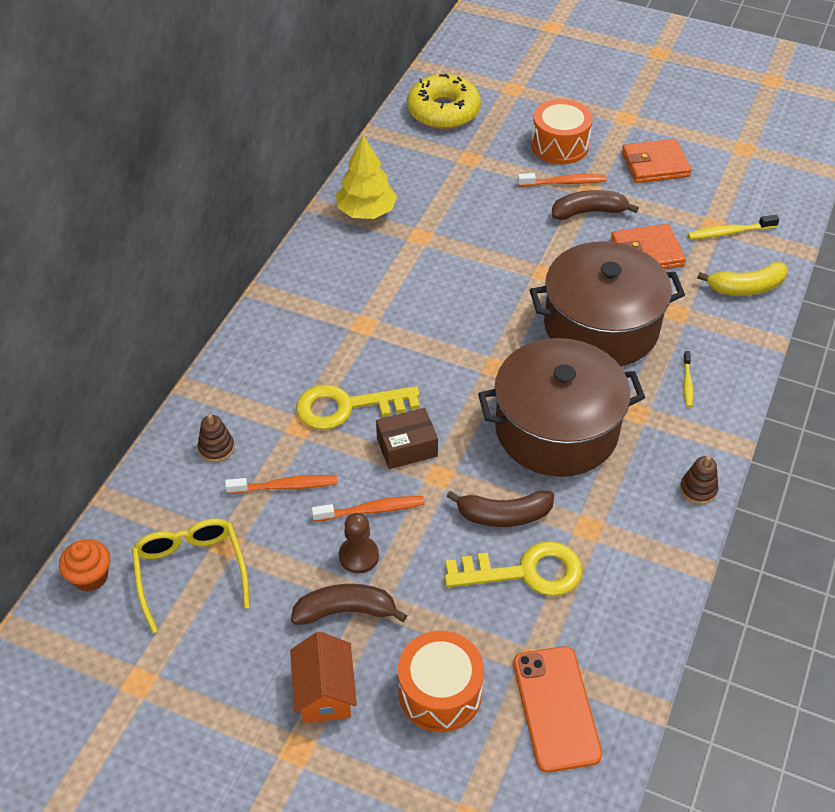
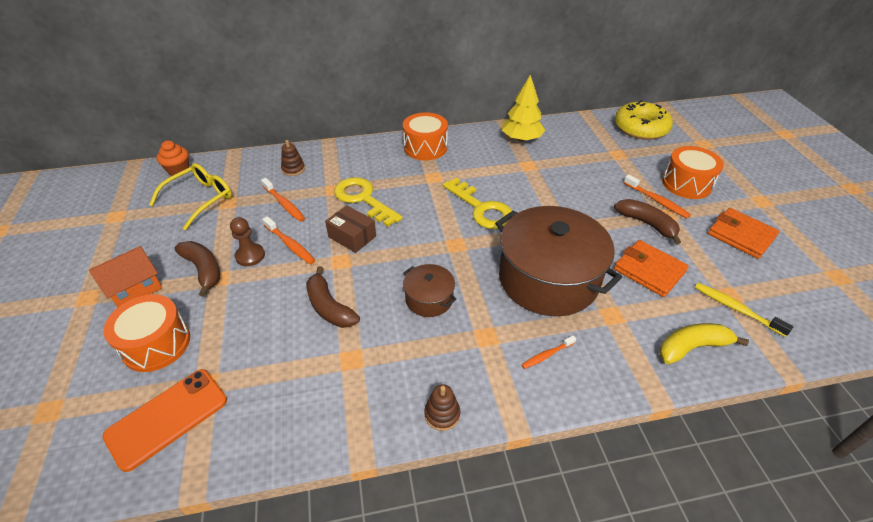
camera: 55 degrees right, 5 degrees down
(298, 301) = (425, 147): none -> orange drum
(525, 572) = (285, 341): yellow key -> yellow key (481, 208)
(556, 429) = (429, 299): brown pot -> brown pot, size x0.46
(687, 383) = (547, 355): yellow toothbrush -> orange toothbrush
(746, 287) = (692, 347): yellow banana -> yellow banana turned 120 degrees clockwise

